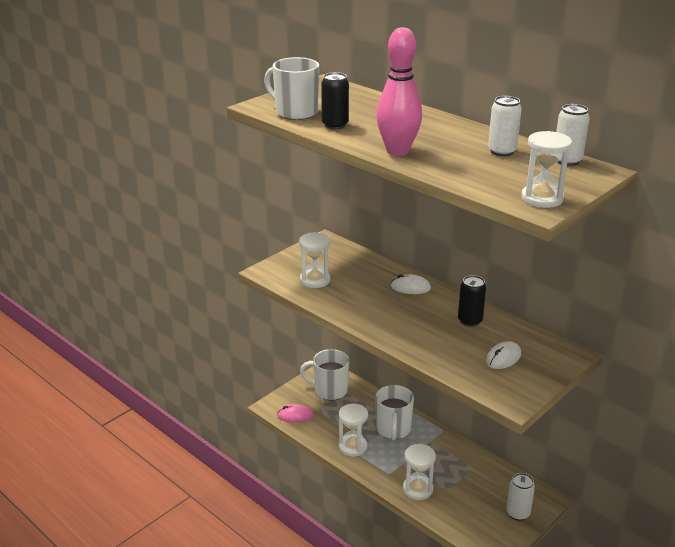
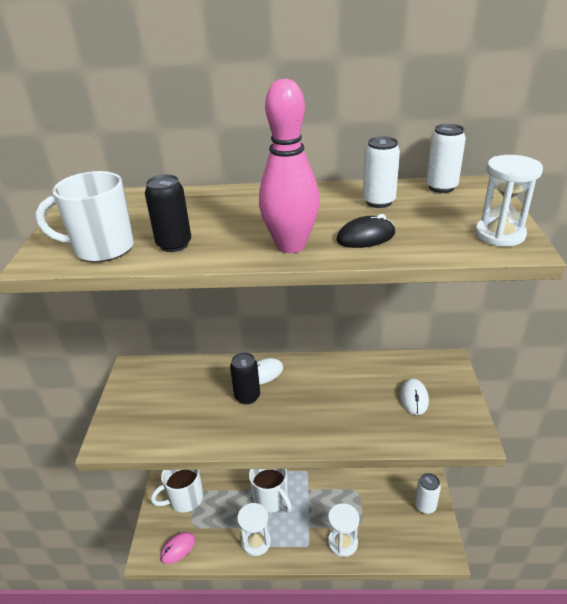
camera: 40 degrees left, 5 degrees up
(315, 280) = (169, 420): white hourglass -> none
(451, 165) = (365, 237): none -> black mouse
(470, 321) = (347, 378): black can -> black can (247, 396)

